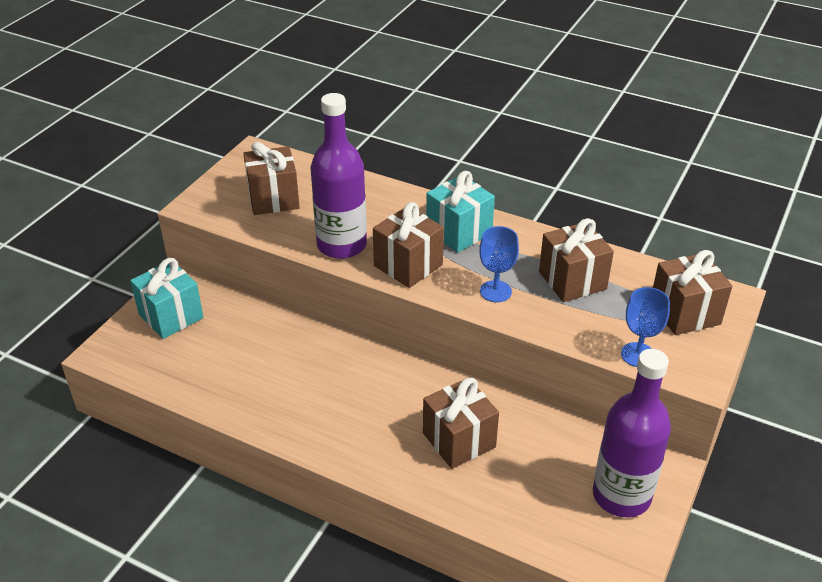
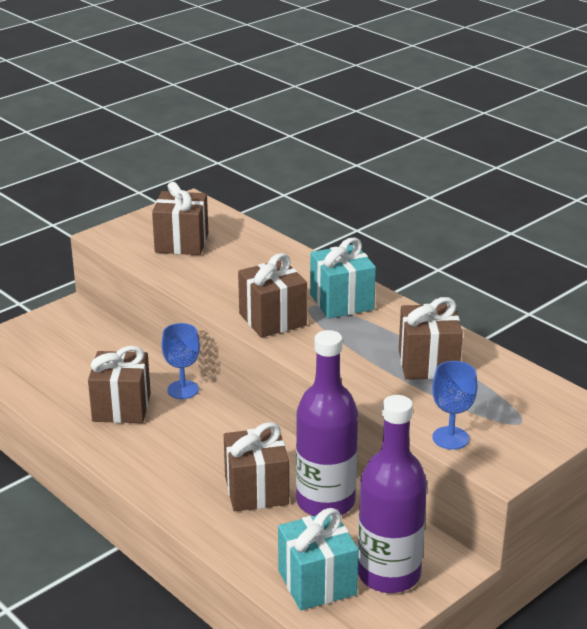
camera: 20 degrees right, 10 degrees down
(171, 316) = (52, 333): turquoise gift -> turquoise gift (317, 582)
(342, 245) = (220, 291): purple bottle -> purple bottle (325, 502)
(495, 291) = (343, 357): blue goblet -> blue goblet (183, 390)
(684, 313) = (527, 414): brown gift -> brown gift (121, 407)

